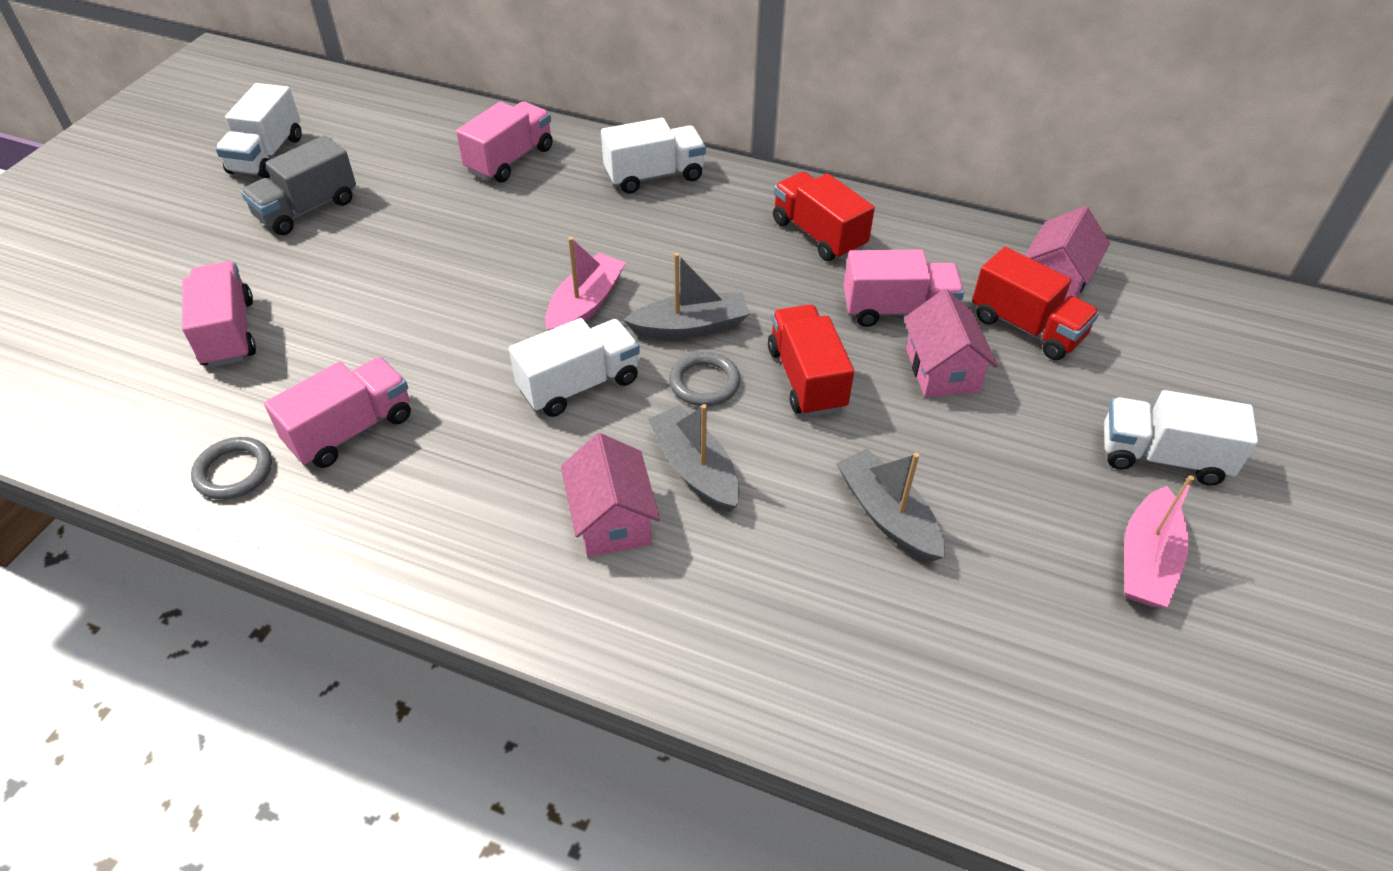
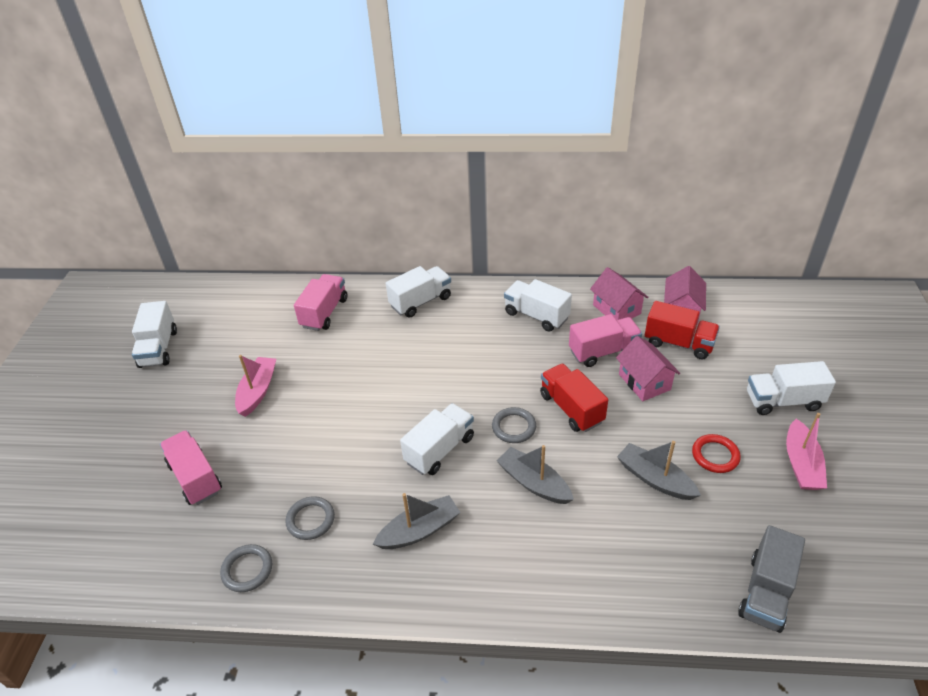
camera: 15 degrees left, 5 degrees down
(307, 209) = (206, 379): grey truck -> grey truck (766, 592)
(351, 430) = (310, 520): pink truck -> grey ring
(585, 305) = (419, 397): pink boat -> pink boat (258, 391)
(611, 519) = (500, 529): pink house -> pink house (616, 309)
(690, 327) = (489, 394): grey boat -> grey boat (419, 530)
(818, 235) = (536, 315): red truck -> white truck
(1004, 508) = (715, 455): none -> red ring

